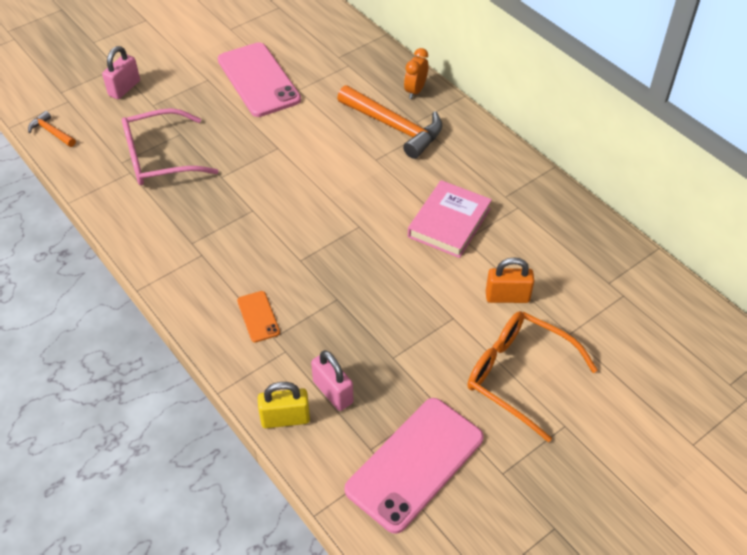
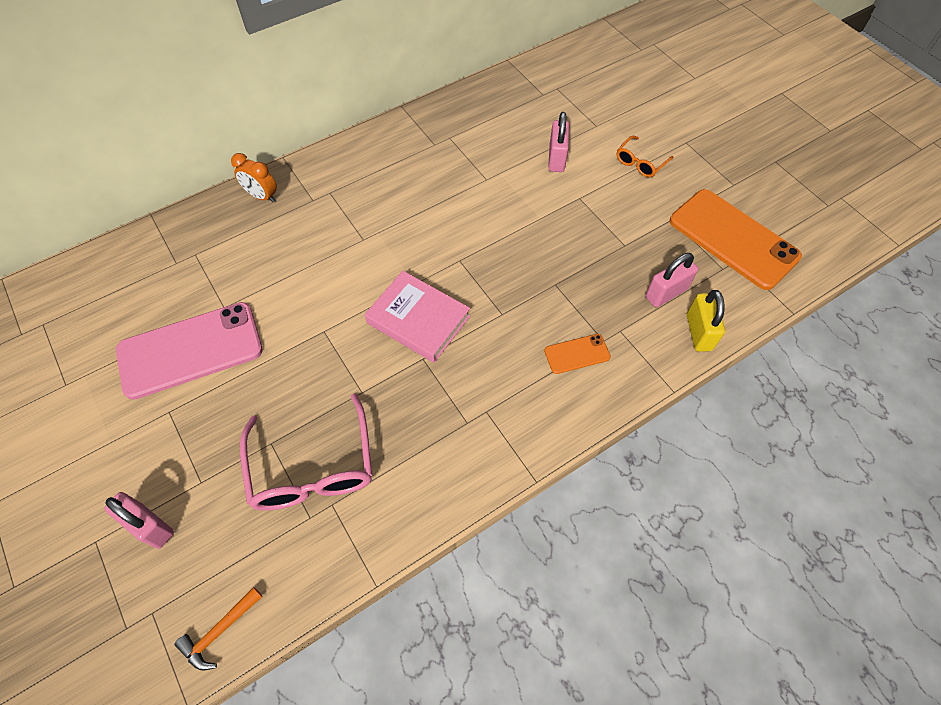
camera: 85 degrees left, 10 degrees up
(394, 127) = (316, 219): orange hammer -> none
(415, 464) = (733, 239): pink phone -> orange phone
(449, 223) = (463, 188): pink book -> pink book (418, 319)
(507, 297) = (556, 158): orange padlock -> pink padlock
(518, 375) = (640, 162): orange glasses -> orange glasses, size x0.51

